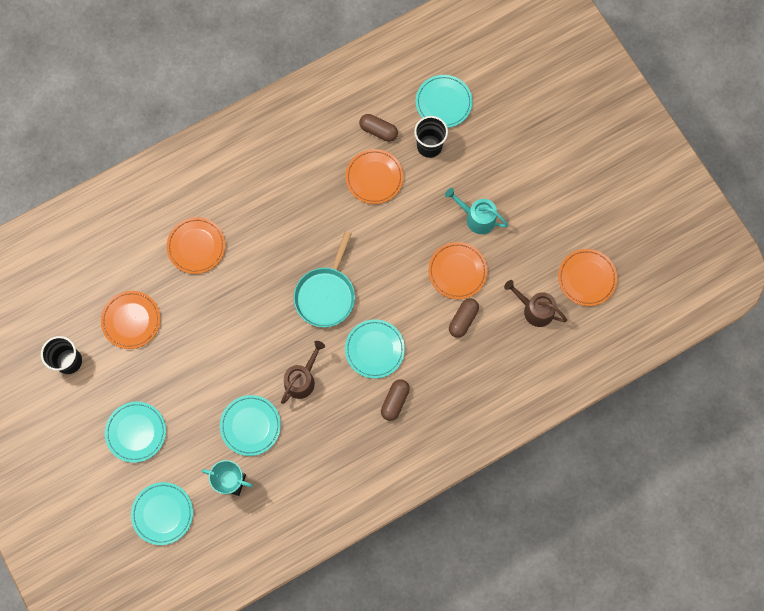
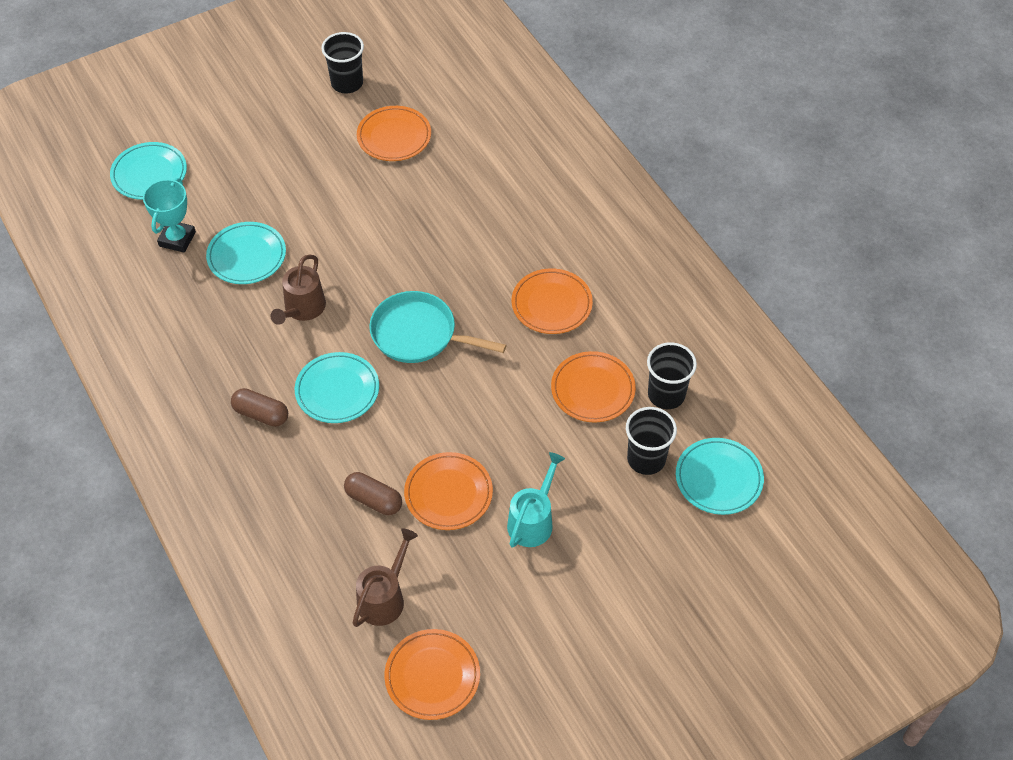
camera: 90 degrees right, 20 degrees down
(136, 432) = (253, 146): turquoise plate -> none
(196, 246) = (490, 195): orange plate -> orange plate (551, 304)
(302, 379) = (302, 309): brown watering can -> brown watering can turned 75 degrees clockwise
(378, 131) = (666, 395): brown capsule -> black cup

